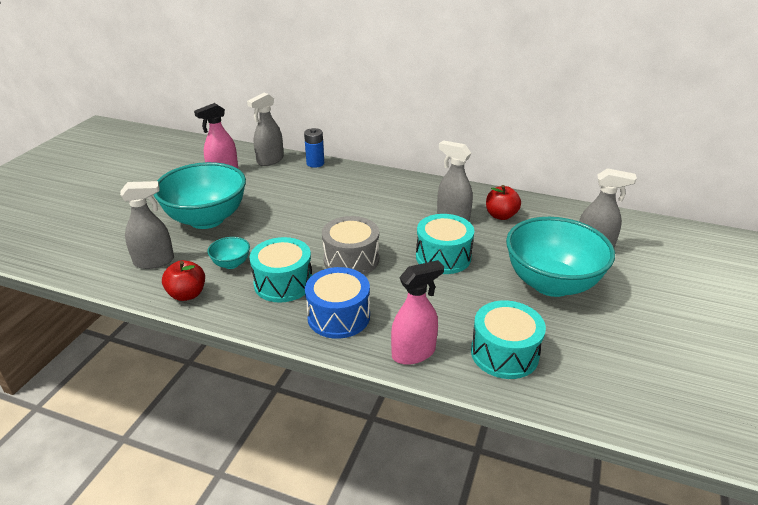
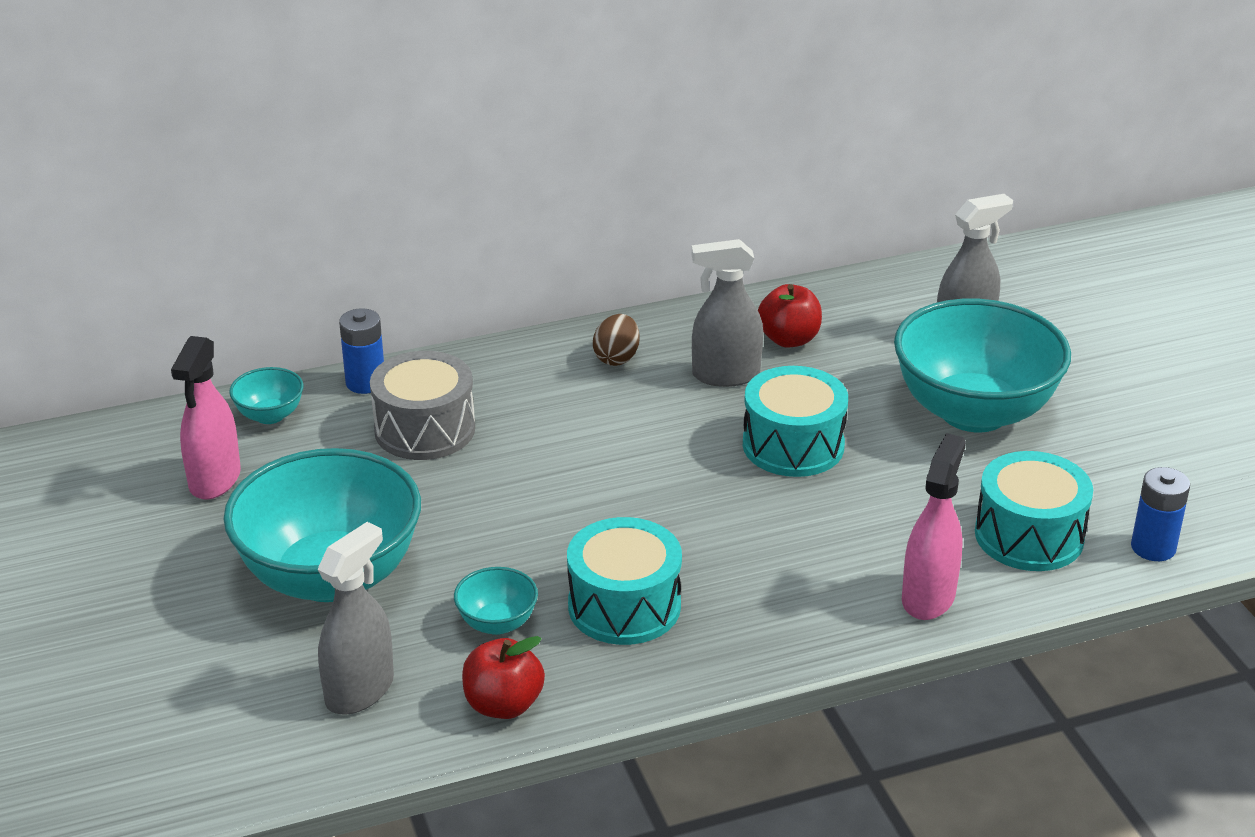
camera: 40 degrees left, 0 degrees up
(270, 160) = (270, 415): grey spray bottle -> turquoise bowl
(338, 316) = (771, 607): blue drum -> none
(351, 259) = (671, 518): grey drum -> grey drum (425, 429)
(417, 192) = (616, 358): none -> brown egg
(569, 398) = (1153, 547): none -> blue battery

